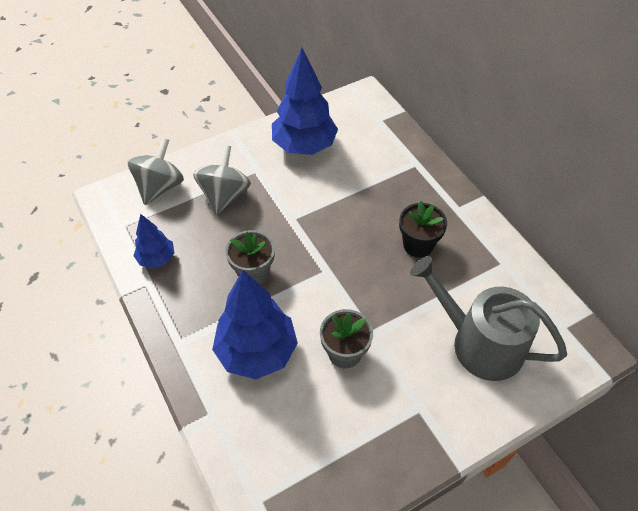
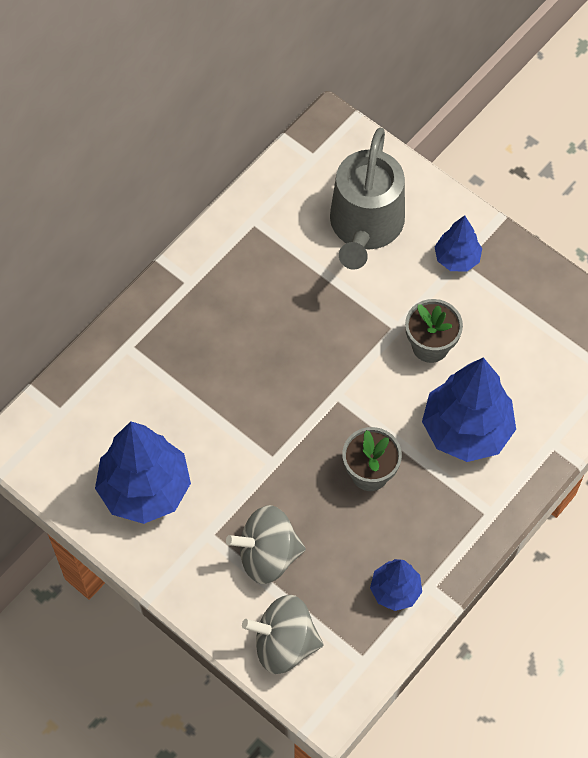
camera: 110 degrees left, 10 degrees up
(418, 245) = (260, 312): black flower pot -> none
(425, 407) = (457, 258): none -> blue tree

